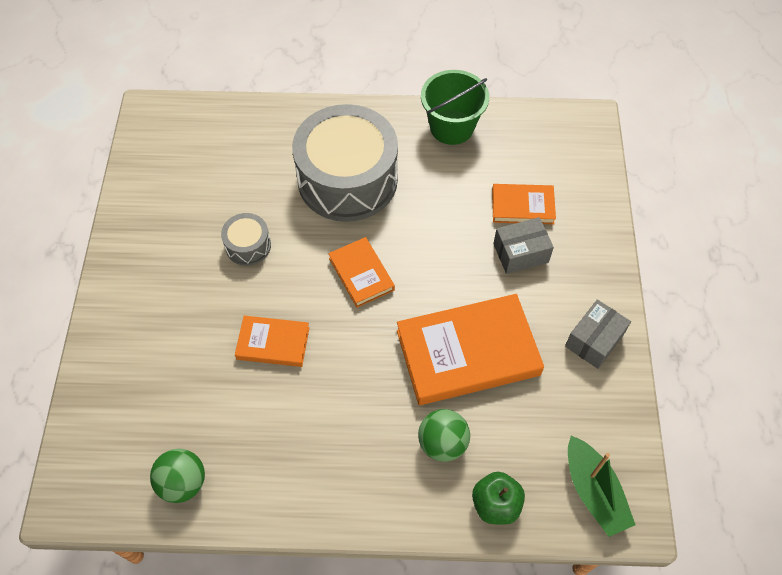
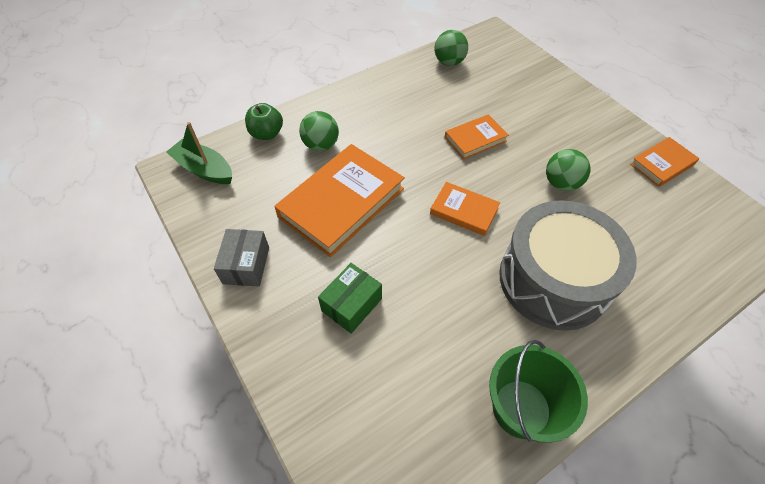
camera: 145 degrees right, 5 degrees down
(248, 246) = (561, 183): grey drum -> green ball
(520, 253) = (352, 305): grey box -> green box
(522, 206) = (380, 355): orange book -> orange book (662, 164)

